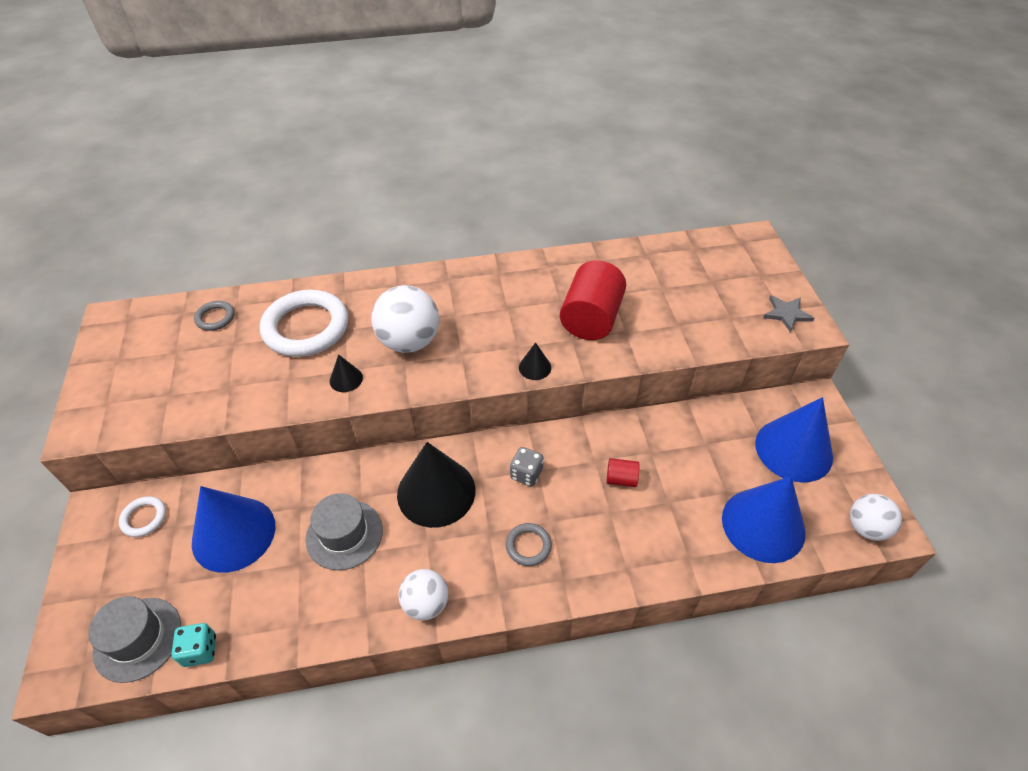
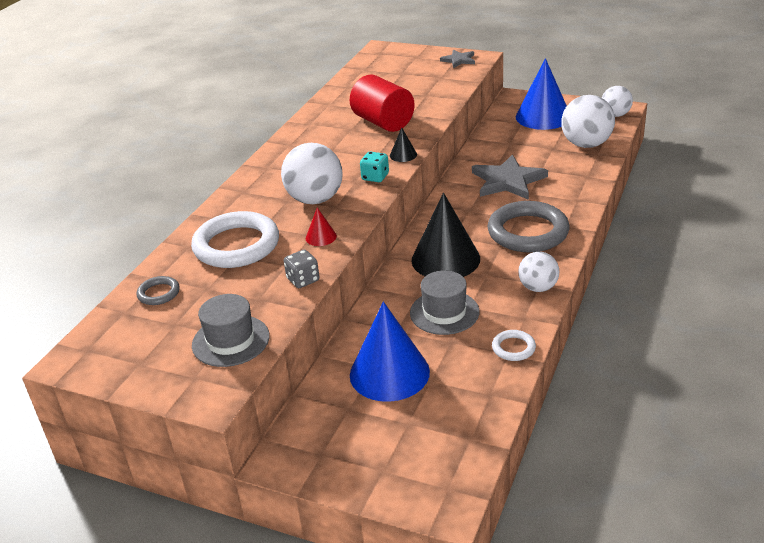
camera: 55 degrees left, 15 degrees down
(138, 639) = (450, 449): grey hat -> grey hat (230, 341)
(144, 518) = (320, 427): white ring -> white ring (513, 348)
(200, 650) = (490, 412): turquoise dice -> turquoise dice (375, 177)
(346, 379) = (321, 237): black cone -> red cone
(526, 474) = (467, 216): grey dice -> grey dice (303, 280)
(528, 546) = (528, 232): grey ring -> grey ring, size x2.19
(621, 479) = (508, 181): red cylinder -> grey star
(763, 525) = (586, 144): blue cone -> white ball

